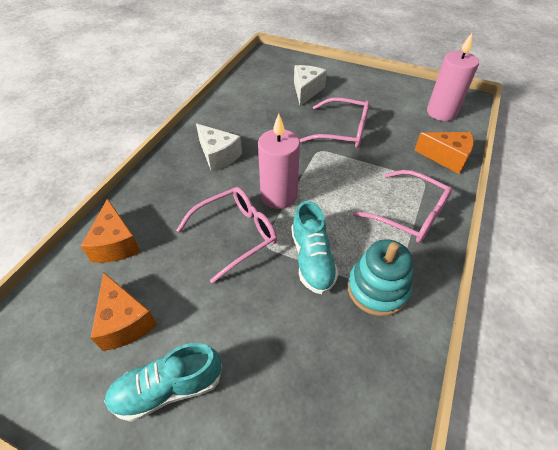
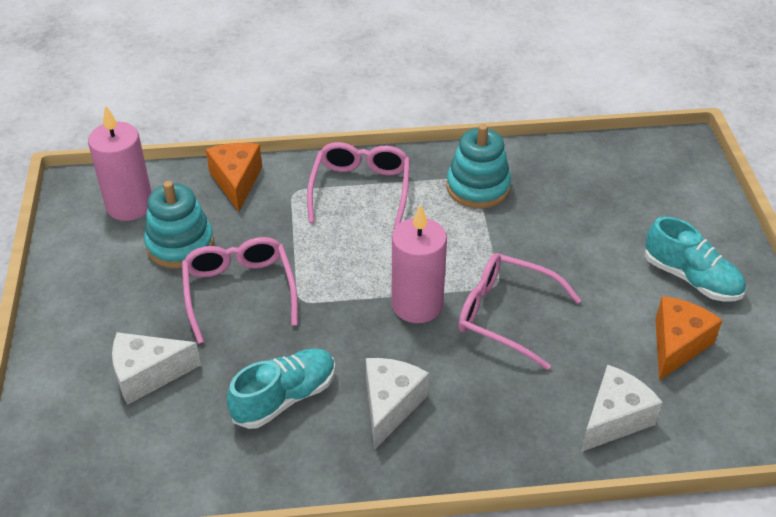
camera: 120 degrees left, 5 degrees down
(116, 244) = (614, 419): orange cheese -> white cheese
(312, 259) = (484, 241): turquoise shoe -> turquoise shoe (285, 398)
(395, 121) = (180, 245): none -> turquoise stacking toy

